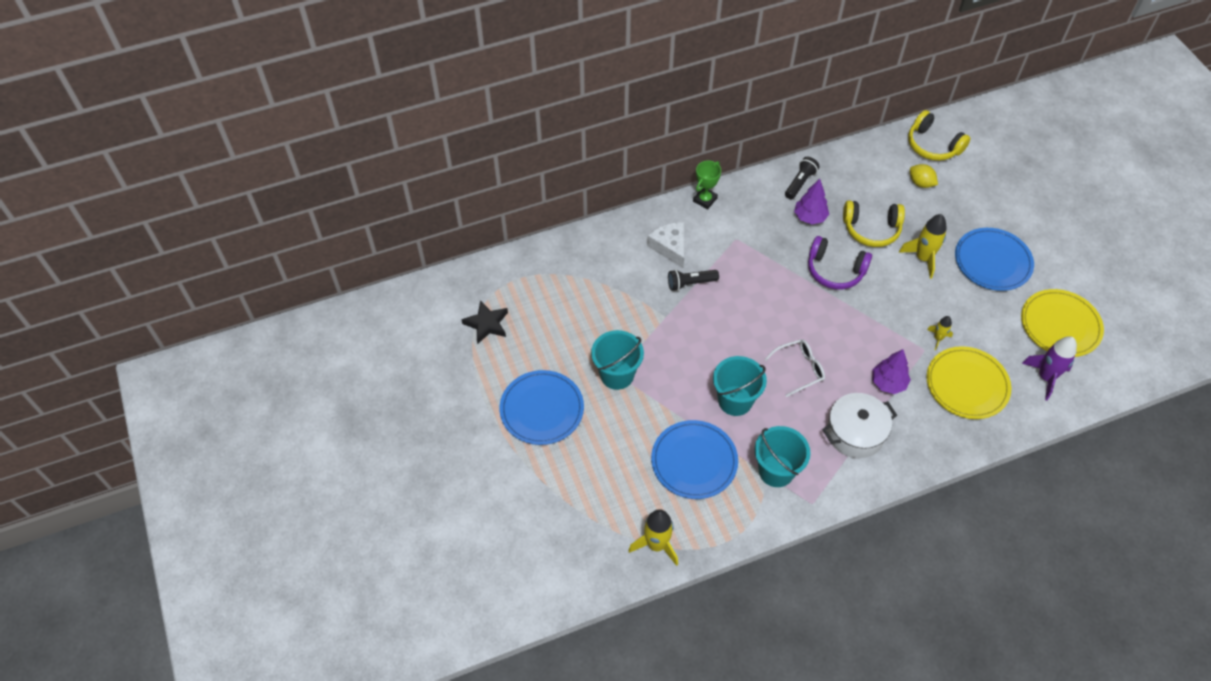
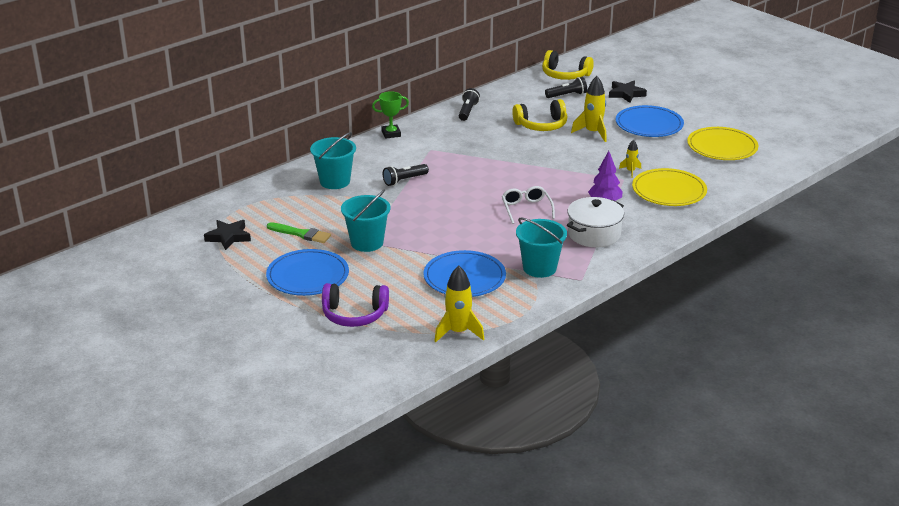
camera: 20 degrees left, 25 degrees down
(557, 340) = (301, 234): none -> green brush
(670, 247) = (375, 164): white cheese -> none
(705, 200) = (391, 134): green trophy -> green trophy turned 60 degrees clockwise
(735, 400) = (481, 236): turquoise bucket -> turquoise bucket (335, 181)
(799, 369) = (526, 209): white glasses -> white glasses turned 60 degrees counterclockwise
(810, 217) = (486, 127): purple tree -> none
(835, 270) = (524, 151): purple headphones -> purple headphones (354, 314)
(920, 183) = (567, 95): yellow lemon -> black flashlight
(989, 199) = (626, 94): none -> black star
(1045, 377) = (728, 175): purple rocket -> none

